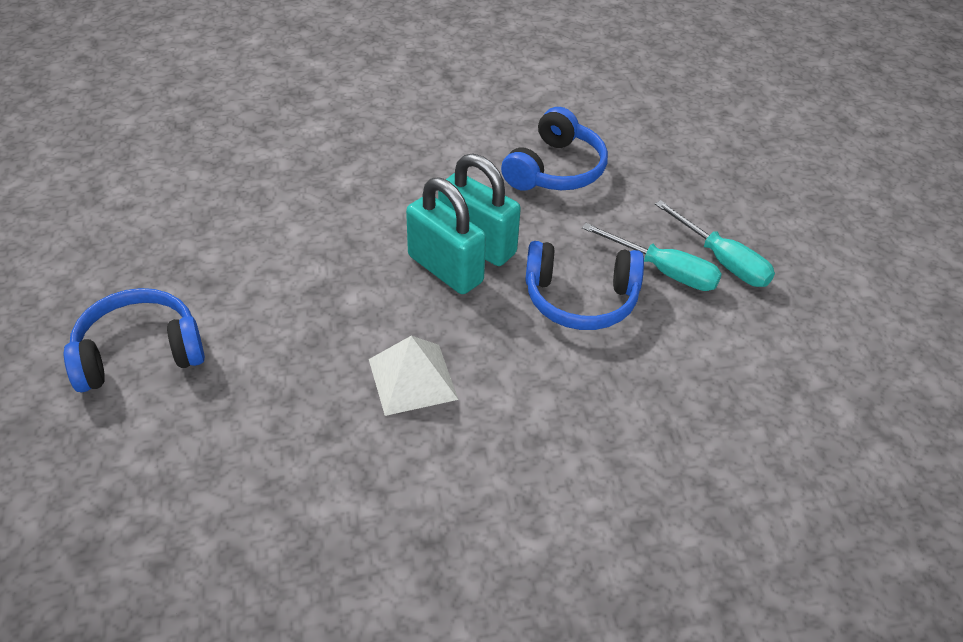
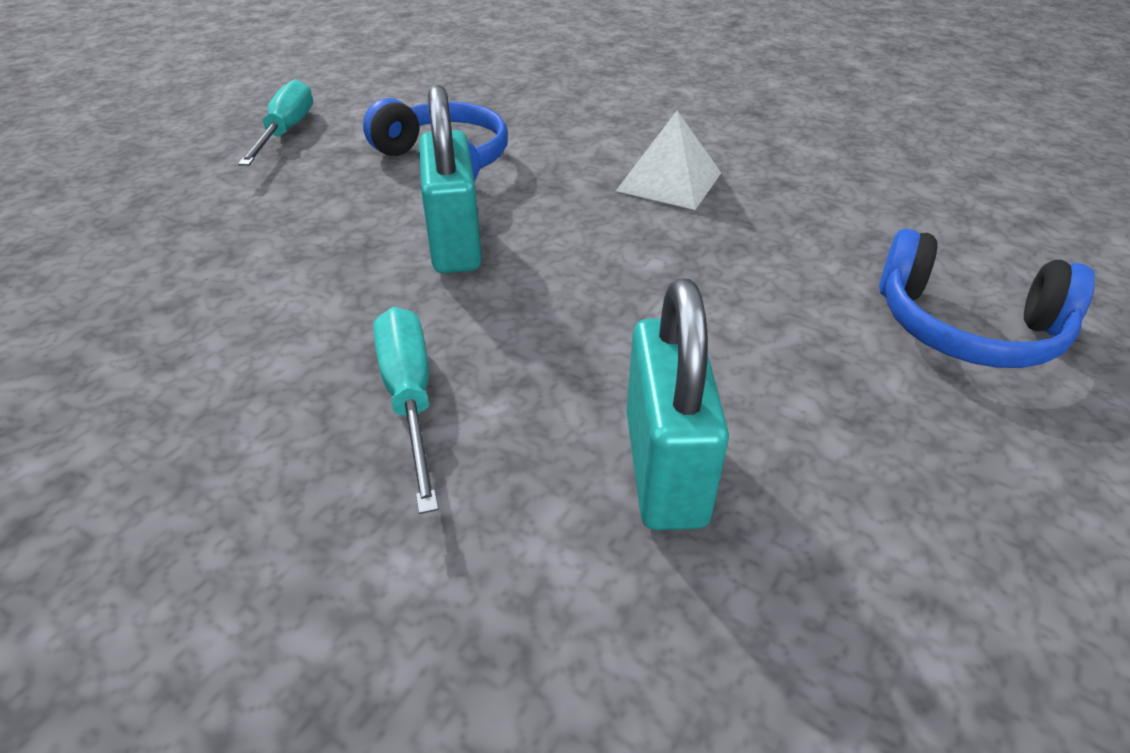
camera: 135 degrees left, 5 degrees down
(445, 269) = (522, 238): turquoise padlock -> turquoise padlock (665, 468)
(555, 169) = (234, 268): blue headphones -> none
(664, 271) = (342, 147): turquoise screwdriver -> turquoise screwdriver (410, 398)

